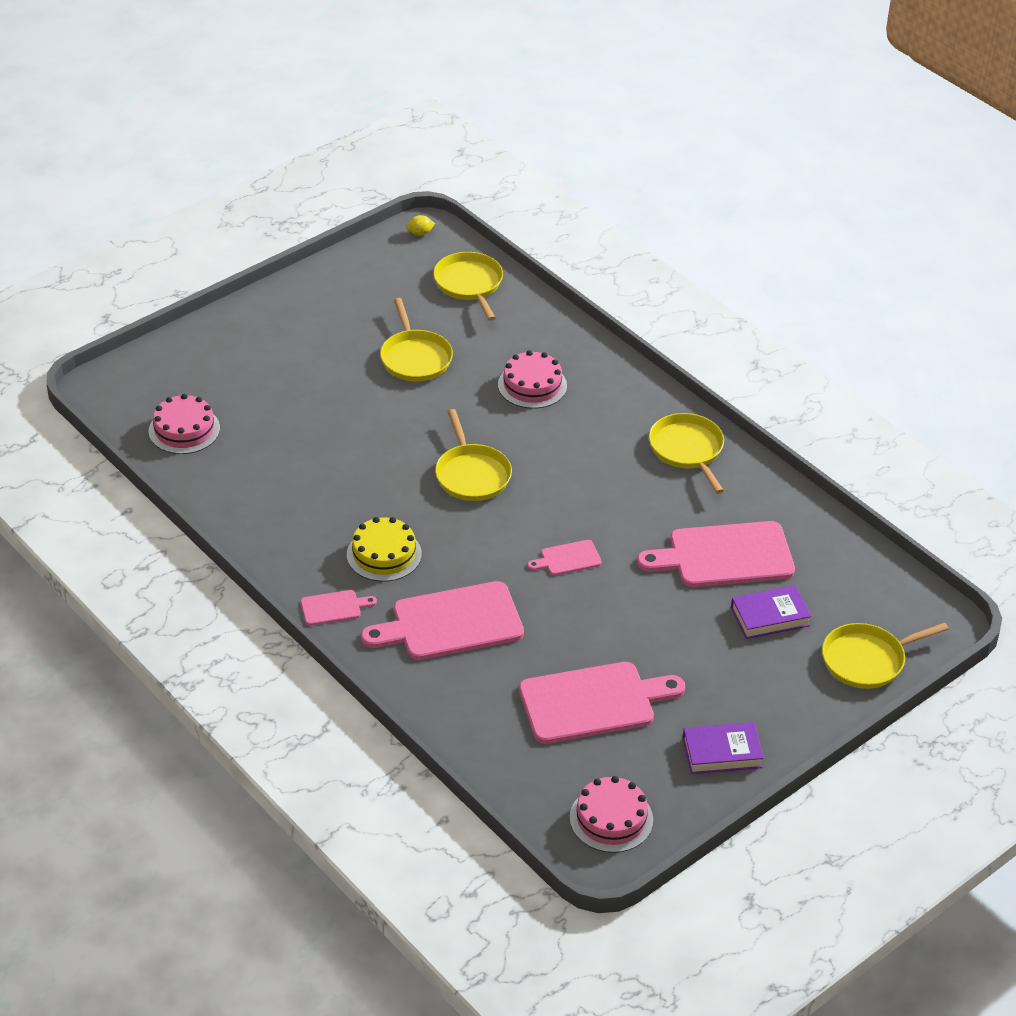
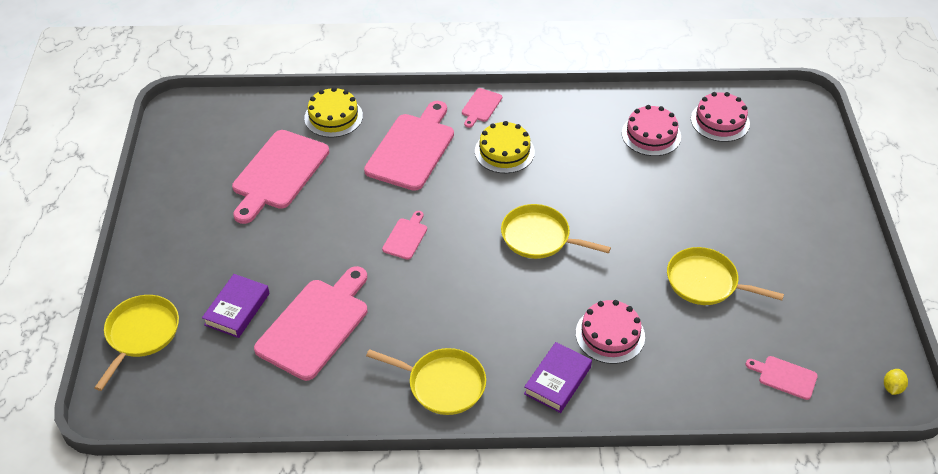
camera: 130 degrees right, 5 degrees up
(469, 284) = (784, 377): yellow pan -> pink cutting board
(470, 715) = (333, 117): none -> yellow cake
(611, 819) = (195, 130): pink cake -> pink cake (651, 135)
(722, 752) = (173, 206): purple book -> purple book (557, 380)

